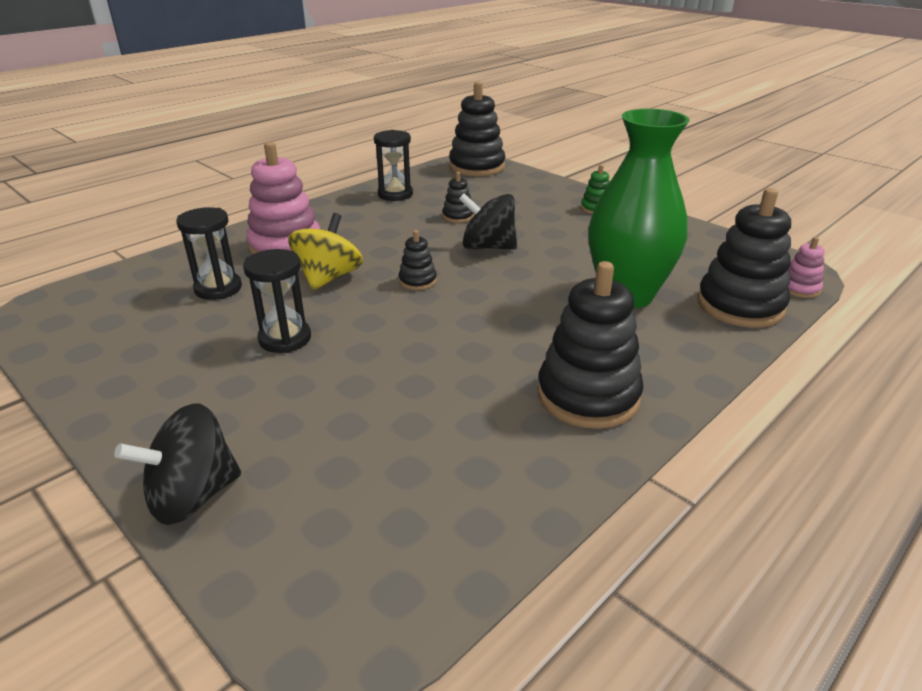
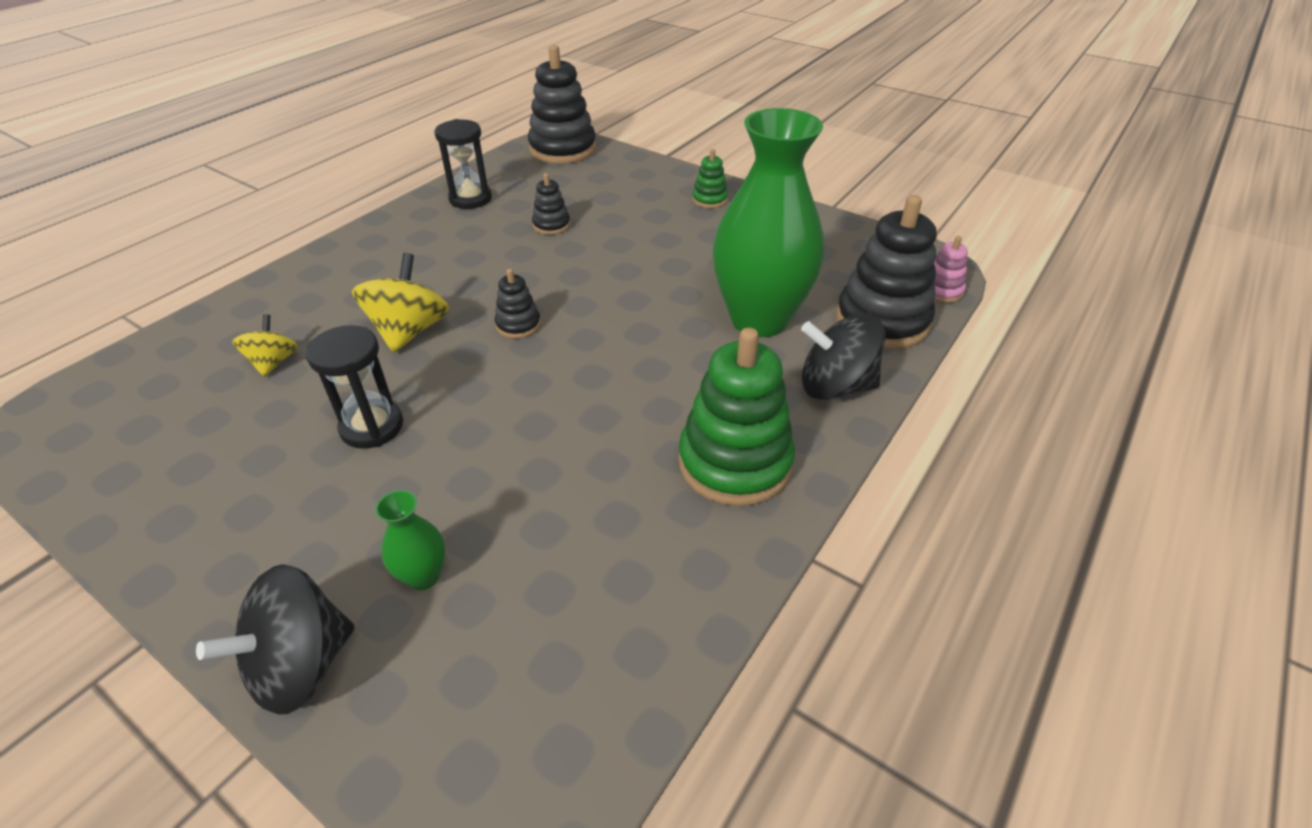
camera: 10 degrees left, 10 degrees up
(218, 289) = (273, 362): black hourglass -> yellow spinning top
(286, 246) = (347, 290): pink stacking toy -> none
(304, 446) = (423, 576): none -> green vase
(488, 247) = (593, 267): black spinning top -> black spinning top (835, 386)
(588, 396) = (734, 462): black stacking toy -> green stacking toy

